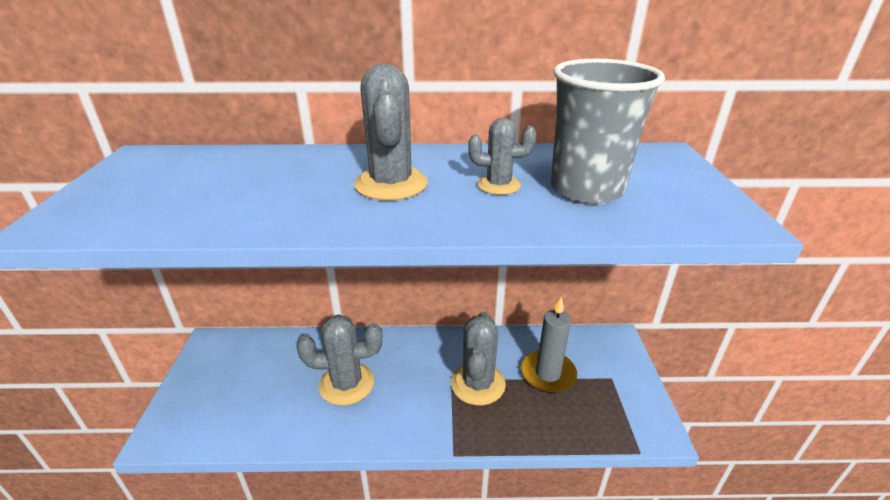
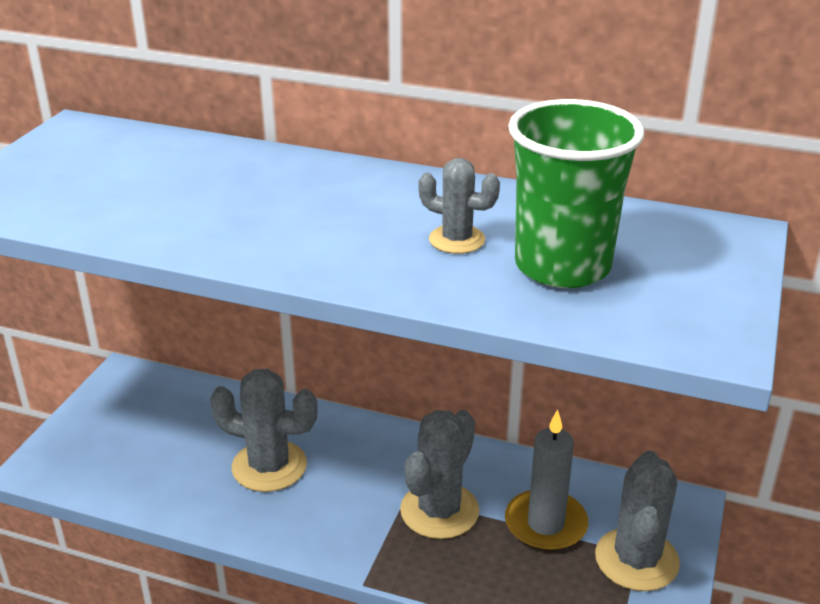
camera: 20 degrees right, 0 degrees up
(391, 184) = (329, 215): grey cactus -> grey cactus (636, 560)
(586, 190) = (562, 266): grey cup -> green cup

